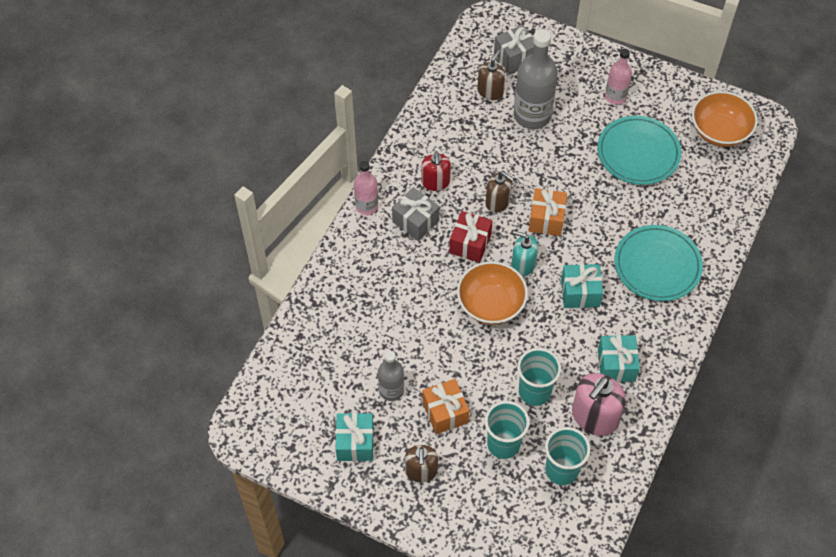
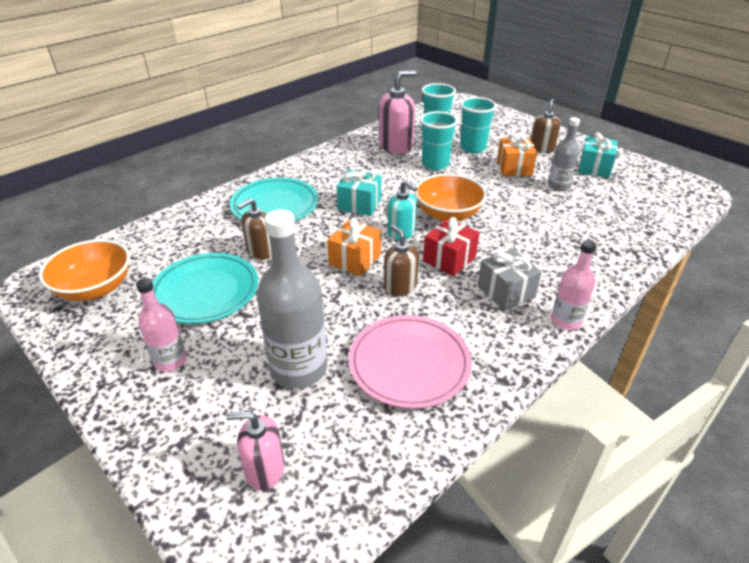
camera: 160 degrees left, 20 degrees down
(435, 182) = (468, 324): red soap dispenser -> none
(464, 139) = (409, 364): none -> pink plate
(490, 91) = (338, 421): brown soap dispenser -> brown soap dispenser (260, 251)
(515, 57) = (264, 469): grey gift -> pink soap dispenser
(616, 365) = (360, 164): turquoise gift -> none

